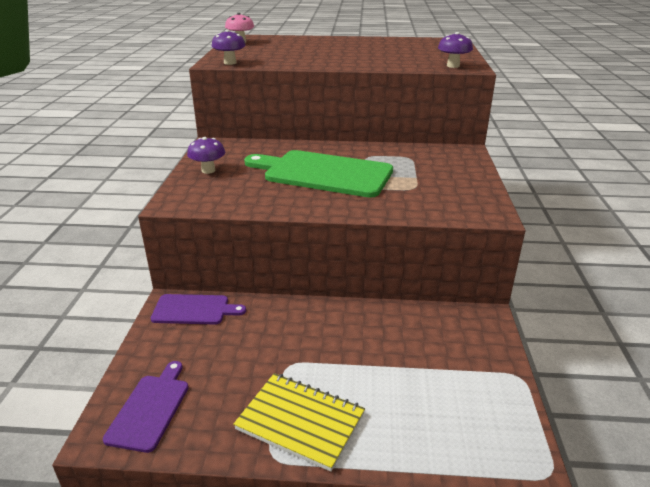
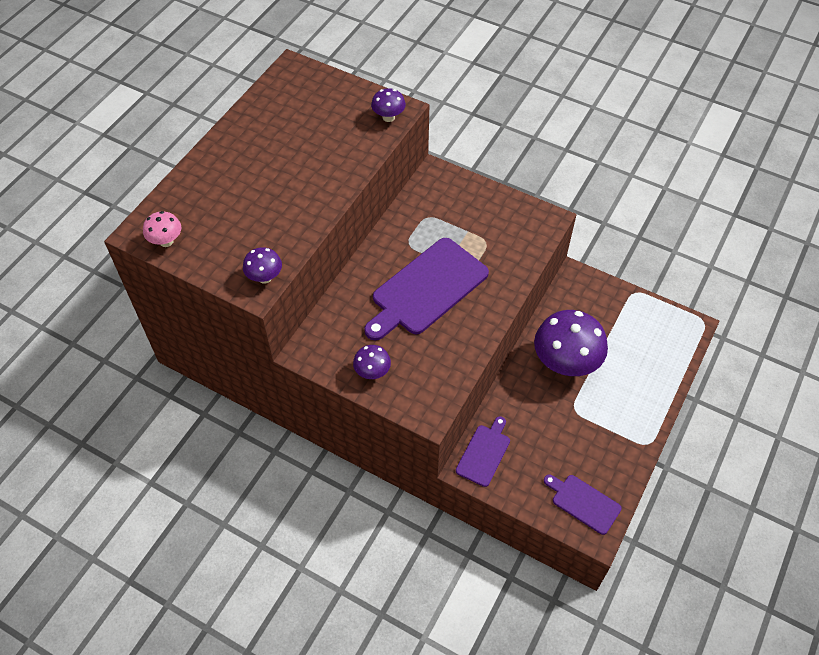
camera: 65 degrees left, 25 degrees up
(300, 421) = (626, 420): yellow notebook -> none
(323, 173) = (426, 289): green cutting board -> purple cutting board
(352, 340) = (565, 363): none -> purple mushroom

